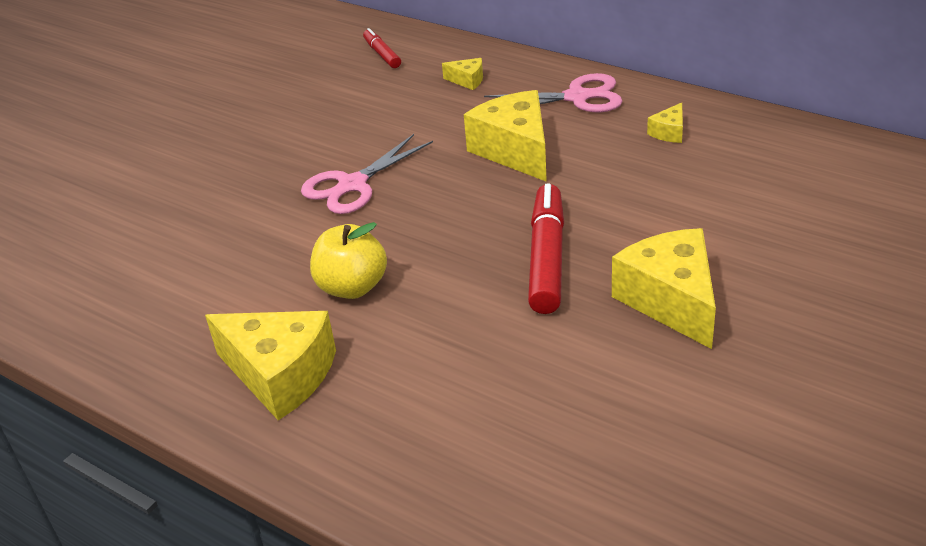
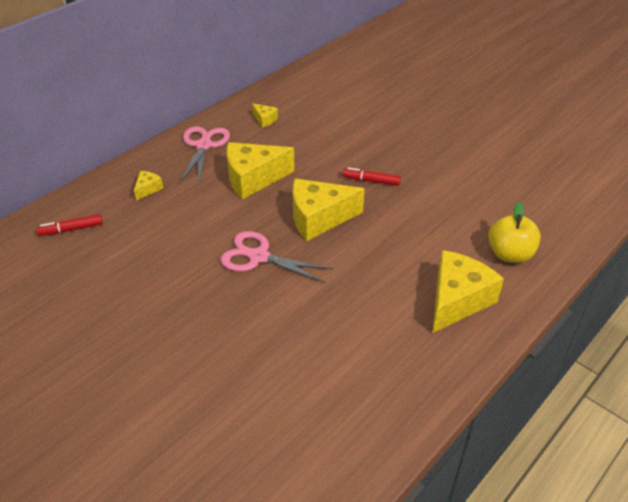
camera: 85 degrees left, 5 degrees up
(352, 185) = (258, 257): pink scissors -> pink scissors turned 150 degrees clockwise
(352, 287) = (377, 263): yellow apple -> yellow apple (509, 254)
(547, 258) = (371, 181): red marker -> red marker, size x0.55
(671, 301) = (418, 146): yellow cheese -> yellow cheese (319, 218)

